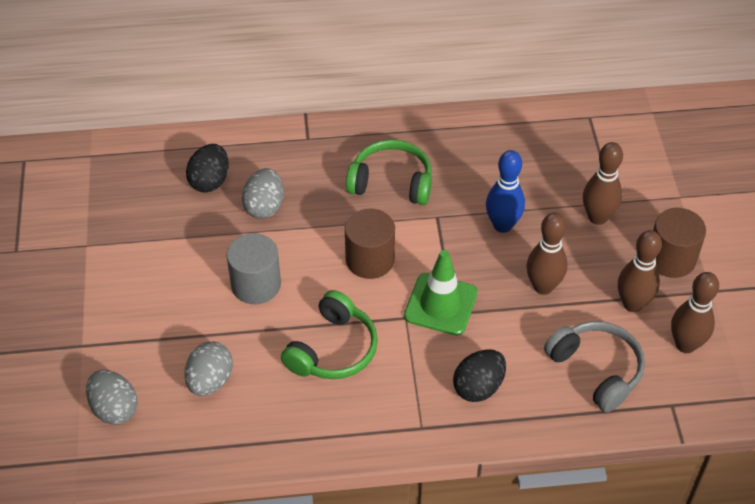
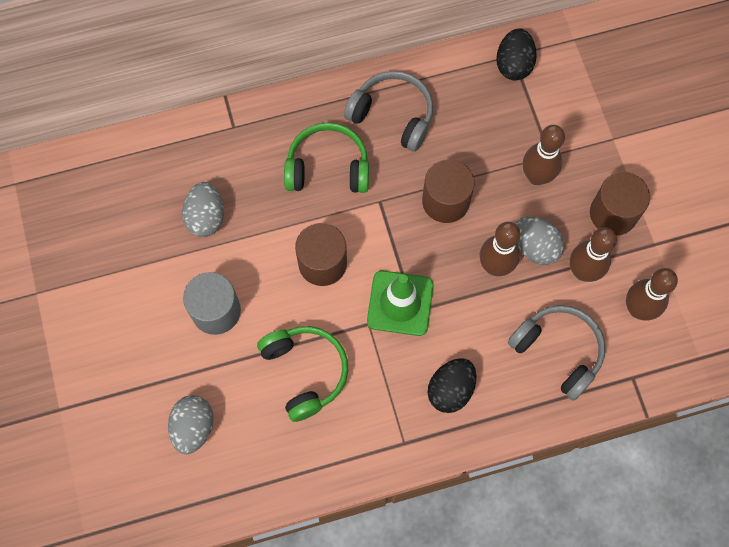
camera: 10 degrees left, 20 degrees up
(114, 408) = (108, 474): grey egg -> grey egg (535, 247)
(210, 181) = (144, 195): black egg -> black egg (513, 64)
(333, 349) = (305, 372): green headphones -> green headphones turned 45 degrees counterclockwise
(463, 149) = (392, 115): none -> grey headphones
(502, 225) = (445, 201): blue bowling pin -> brown cylinder

